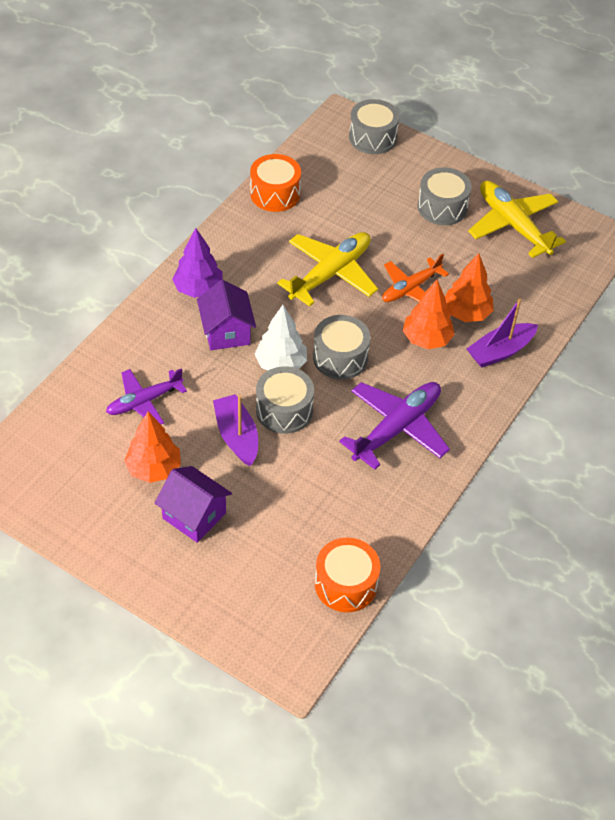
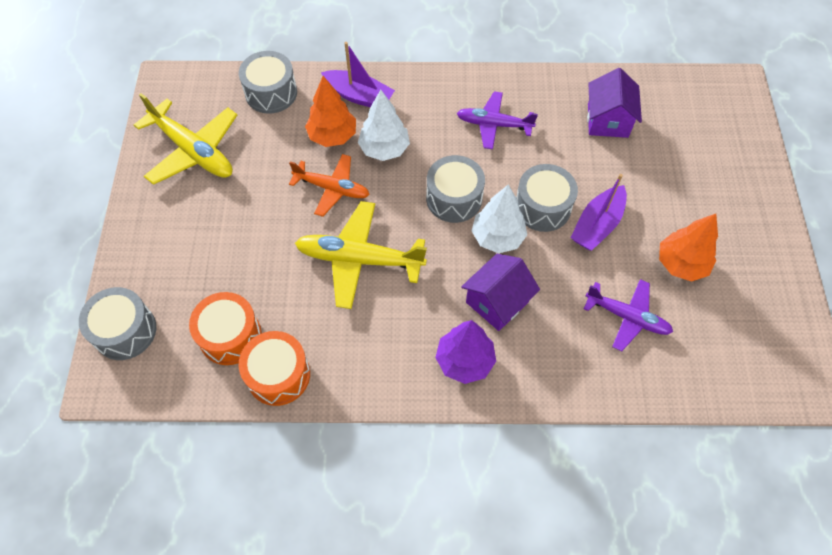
camera: 120 degrees left, 10 degrees up
(194, 515) = (692, 209): purple house -> purple house (607, 120)
(346, 584) = (652, 88): orange drum -> orange drum (230, 336)
(396, 428) = (494, 124): purple plane -> purple plane, size x0.66
(426, 339) = (384, 149): orange tree -> white tree
(442, 207) = (202, 215): grey drum -> grey drum (271, 93)
(513, 225) = (193, 151): yellow plane -> yellow plane turned 75 degrees counterclockwise

